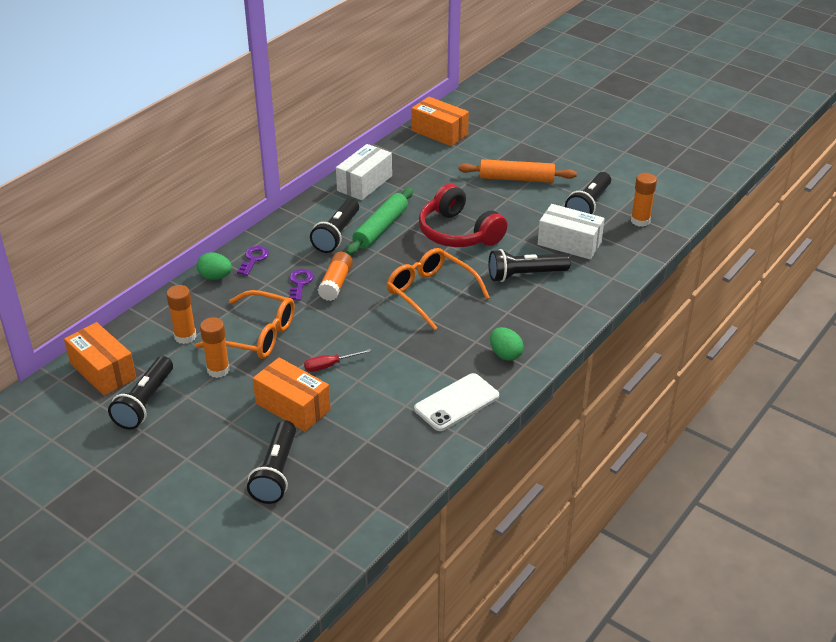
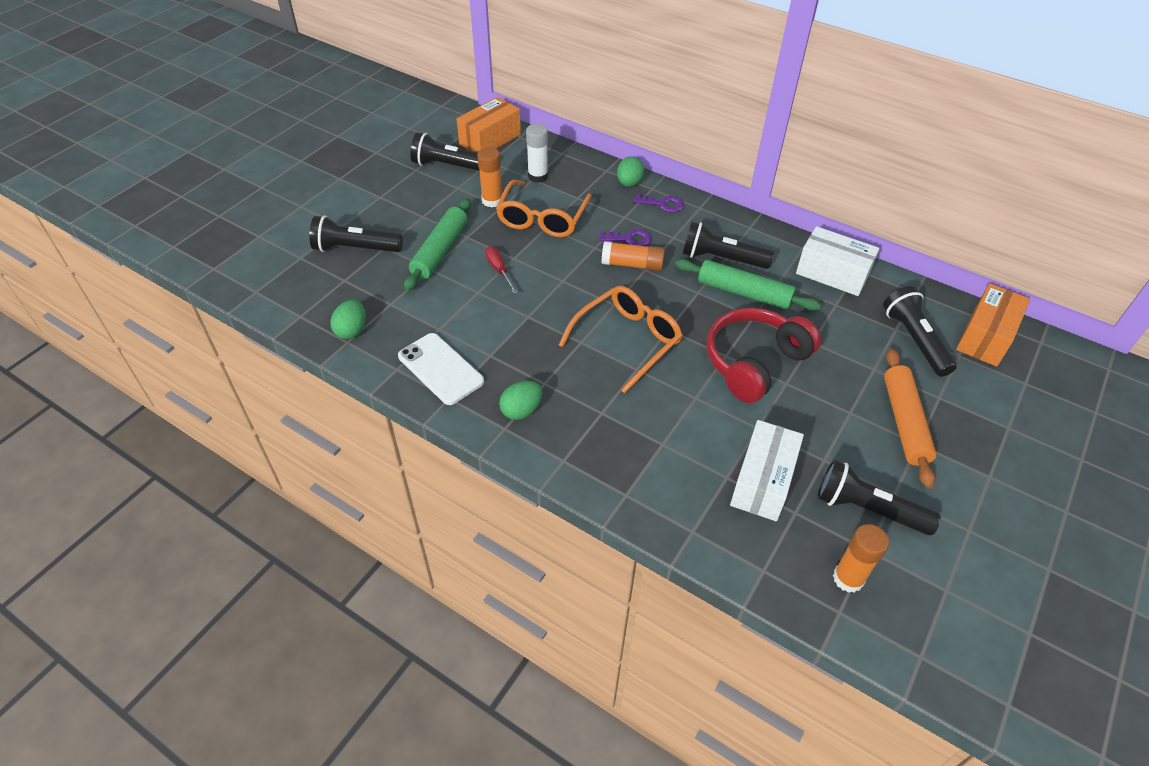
camera: 85 degrees right, 10 degrees up
(185, 336) = (538, 176): orange glue stick -> white glue stick
(293, 407) = (440, 251): orange box -> green rolling pin
(402, 466) = (352, 330): none -> green egg
(525, 275) = (679, 431): black flashlight -> black flashlight (914, 340)

